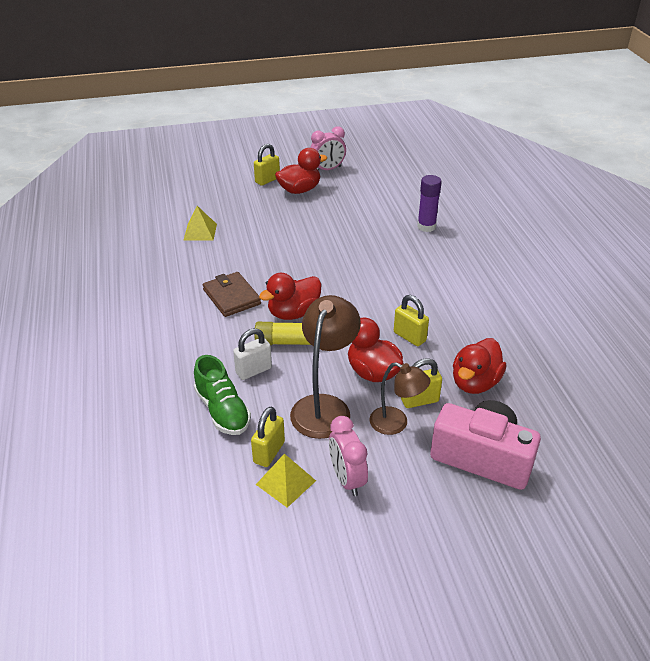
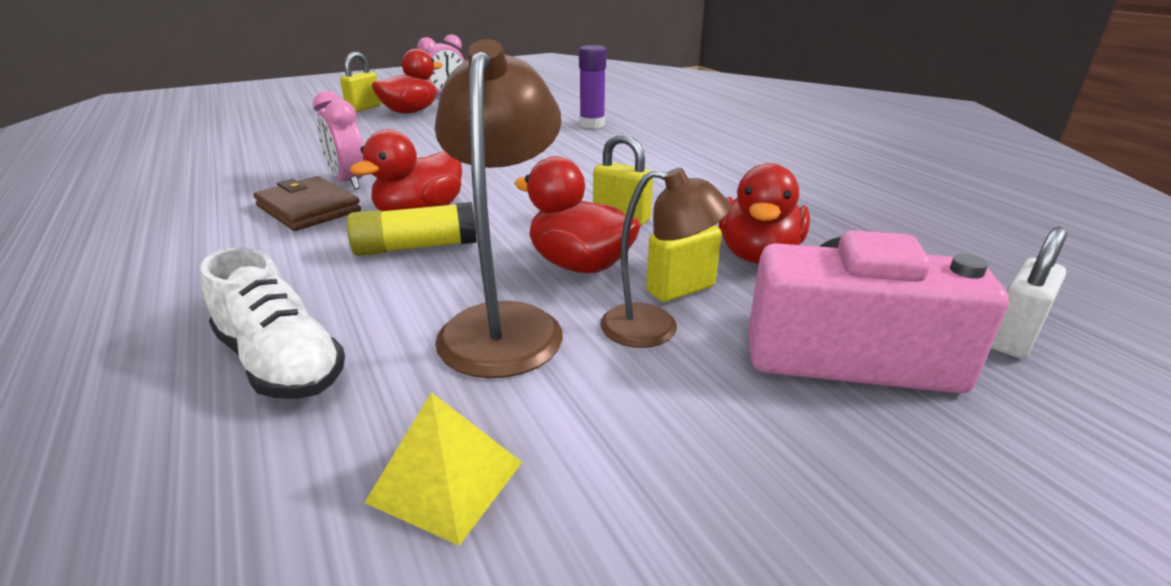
camera: 15 degrees left, 10 degrees down
(200, 232) = (259, 153): yellow pyramid -> none
(222, 410) = (281, 363): green shoe -> white shoe
(253, 370) = (351, 291): white padlock -> white padlock (1012, 338)
(269, 452) = (395, 423): yellow padlock -> none
(347, 479) = (595, 445): pink clock -> pink clock (348, 182)

